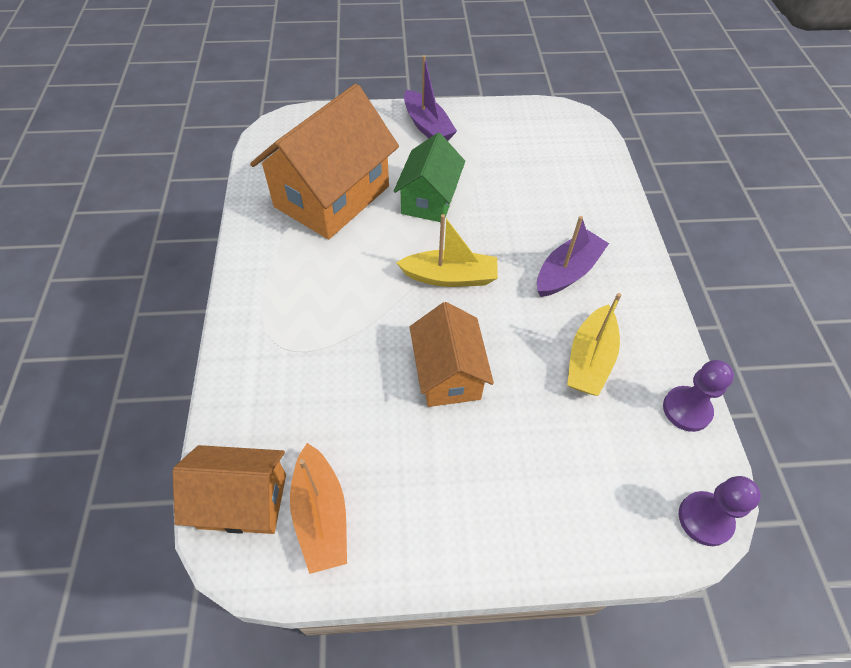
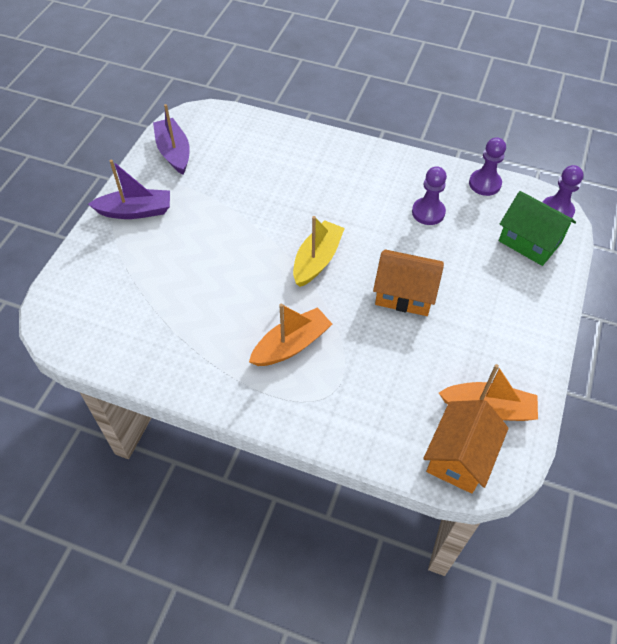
camera: 65 degrees left, 0 degrees up
(328, 293) = (291, 345): none -> orange boat
(332, 196) = (179, 309): orange house -> none
(429, 199) = (226, 242): green house -> green house (530, 242)
(567, 272) = (349, 191): purple boat -> purple boat (174, 152)
(590, 359) = (428, 212): yellow boat -> purple pawn

